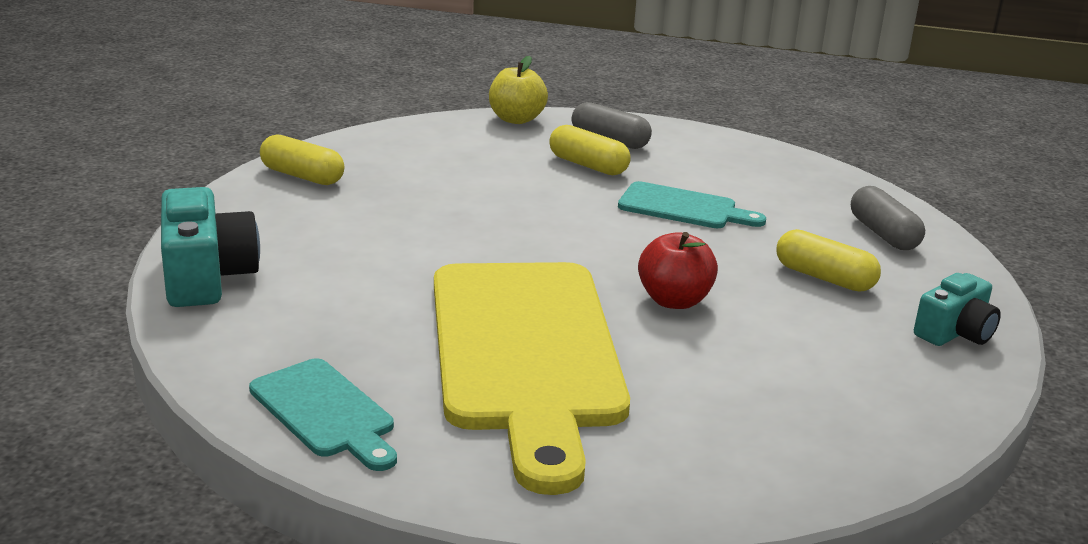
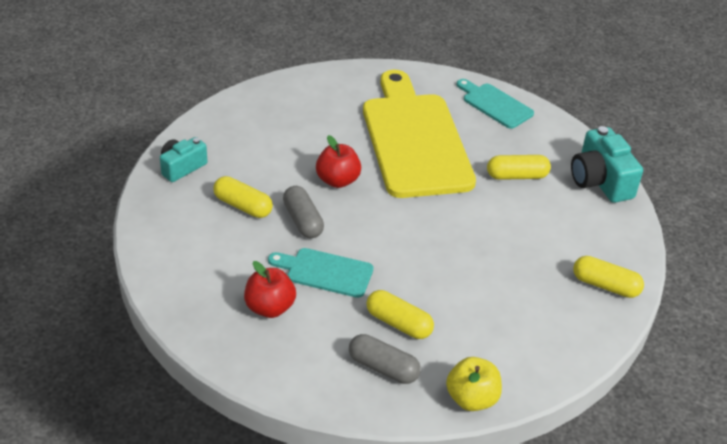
camera: 175 degrees right, 15 degrees up
(353, 290) = (517, 176): none -> yellow capsule
(750, 185) = (270, 308): none -> red apple
(883, 234) = (186, 253): grey capsule -> grey capsule (303, 221)

